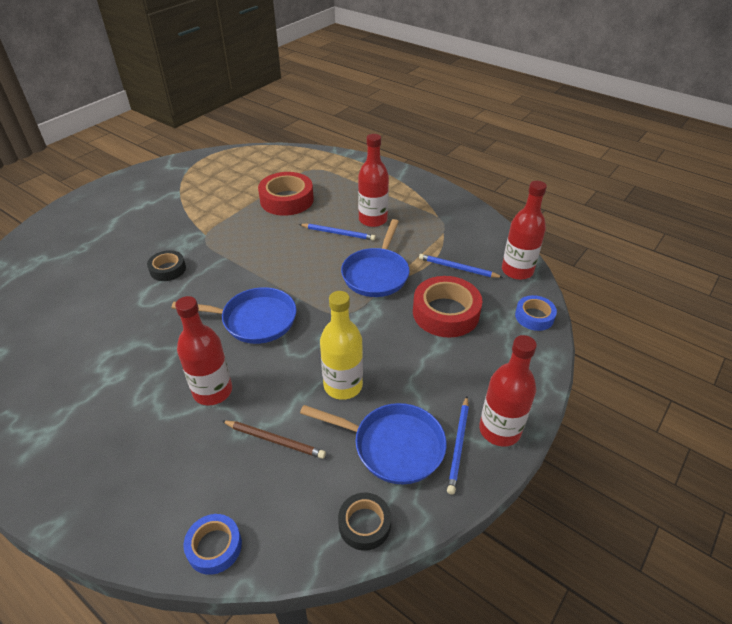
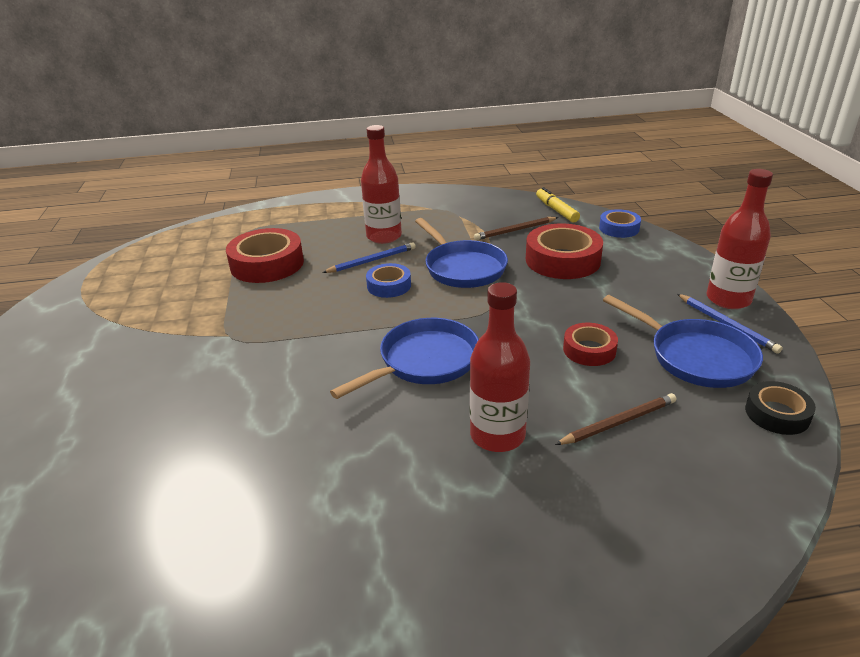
camera: 45 degrees left, 10 degrees down
(168, 269) = (241, 386): black tape -> none
(214, 547) = (731, 528): blue tape -> blue tape (389, 285)
(343, 385) = (589, 350): yellow bottle -> red tape
(393, 446) = (696, 357): blue pan -> blue pan turned 75 degrees clockwise
(457, 268) = (515, 230): blue pencil -> brown pencil
(517, 271) = (556, 210): red bottle -> yellow marker

